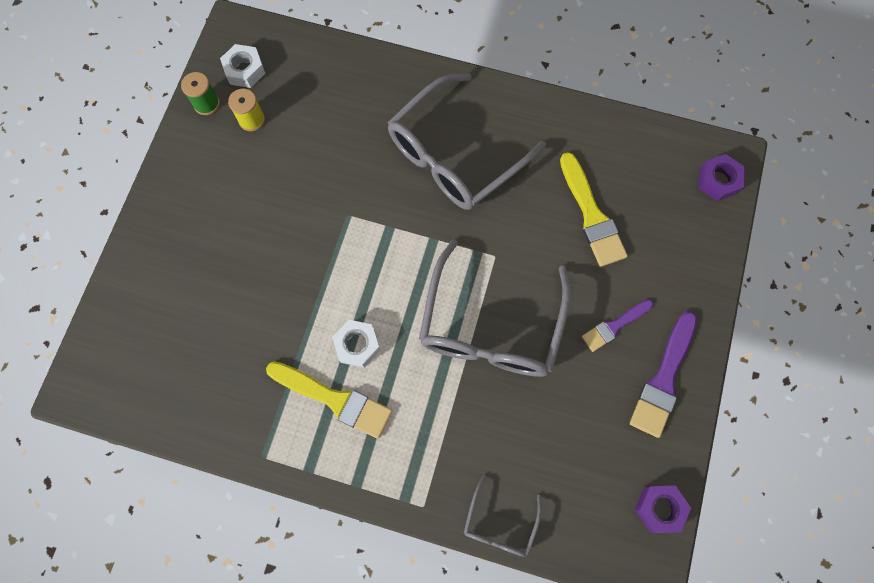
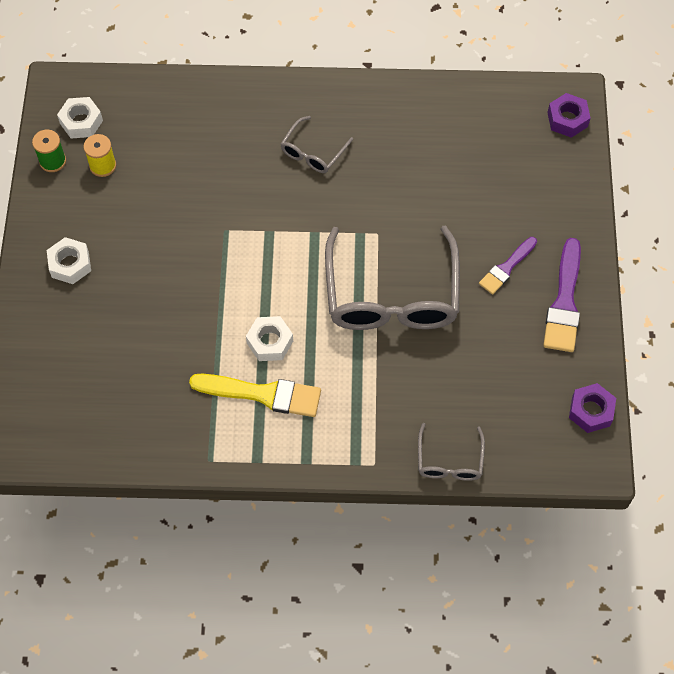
camera: 15 degrees left, 10 degrees down
(191, 214) = (70, 264): none -> white nut
(456, 154) = (313, 152): grey glasses -> grey glasses, size x0.47
(591, 215) = (458, 176): yellow brush -> none

